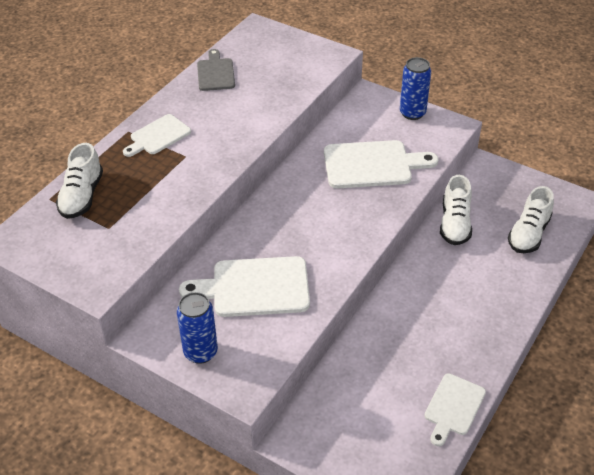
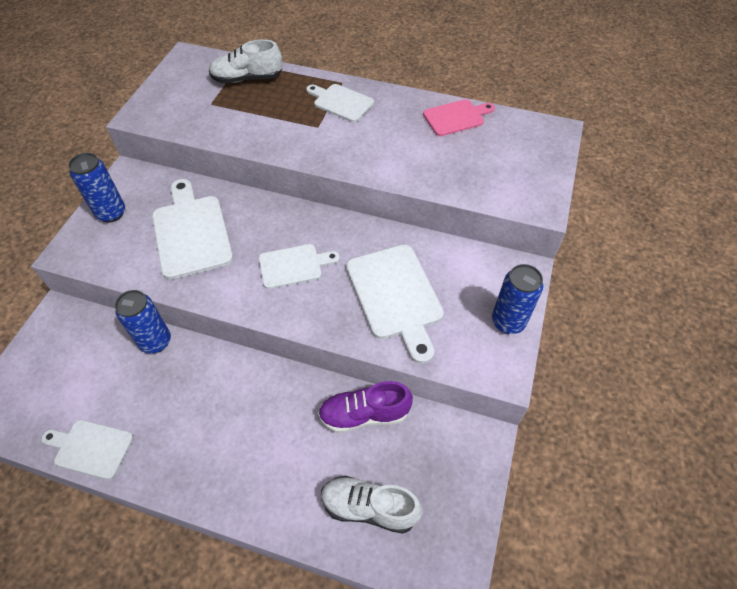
camera: 75 degrees right, 10 degrees up
(215, 73) = (456, 117): grey cutting board -> pink cutting board
(321, 220) = (293, 266): none -> white cutting board
(350, 355) = (155, 342): none -> blue can
(454, 224) = (364, 414): white shoe -> purple shoe

